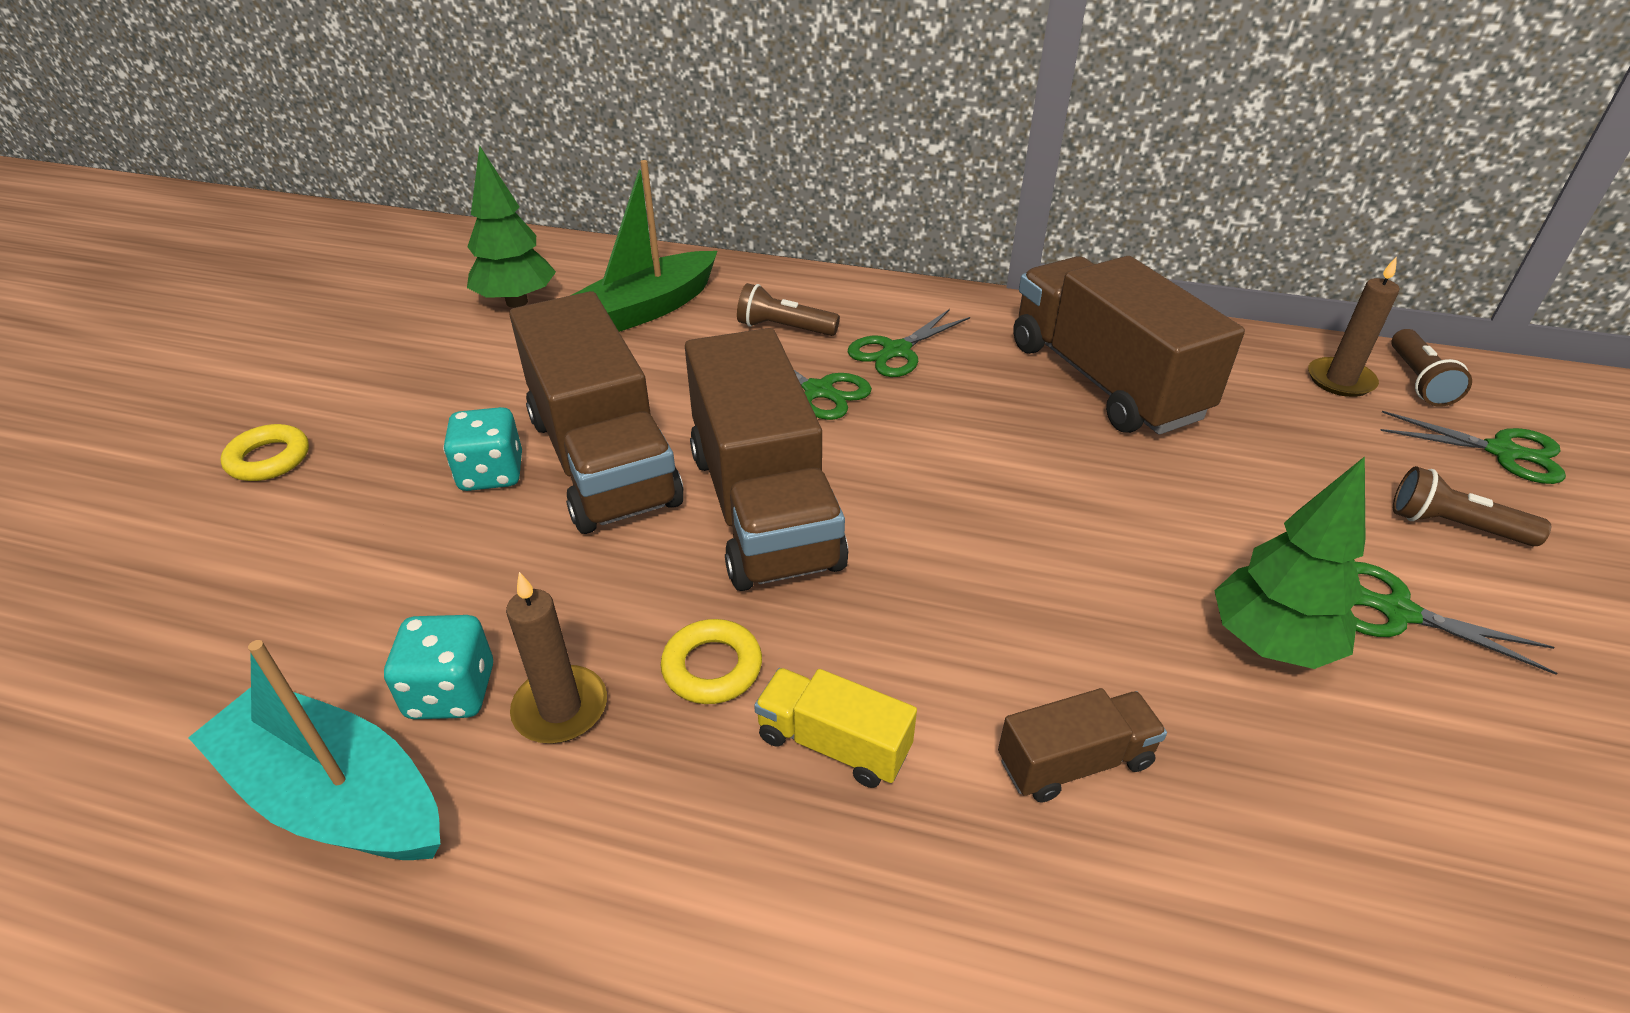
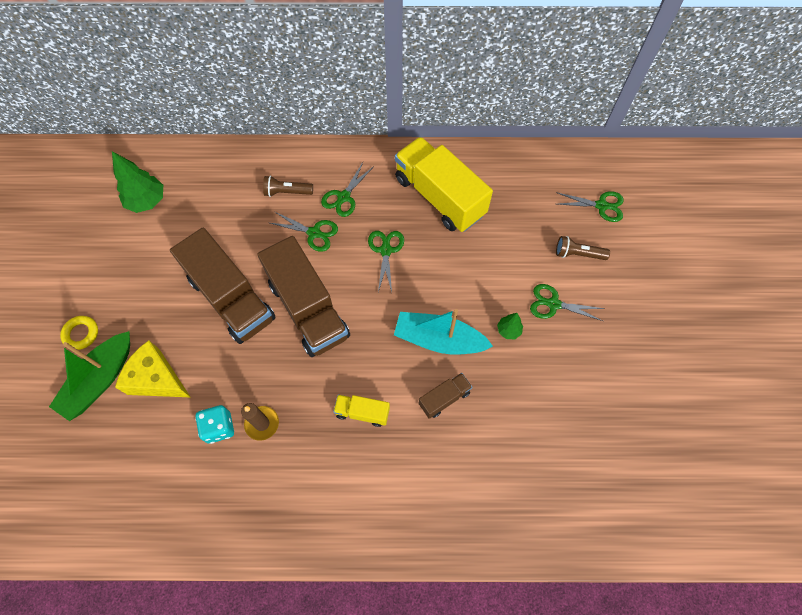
camera: 15 degrees left, 25 degrees up
(335, 796) = (198, 477): turquoise boat -> turquoise boat (439, 339)
(368, 564) = (157, 379): none -> yellow cheese
(491, 474) = (186, 318): turquoise dice -> none
(646, 310) = (215, 193): green boat -> green boat (100, 380)
(712, 667) = (311, 392): yellow ring -> none
(968, 441) = (385, 250): none -> green scissors
(1104, 380) = (439, 197): brown truck -> yellow truck
(1270, 643) = (508, 330): green tree -> green tree, size x0.53
(1340, 380) = (540, 173): brown candle -> none
(1418, 381) = (573, 166): brown flashlight -> none

